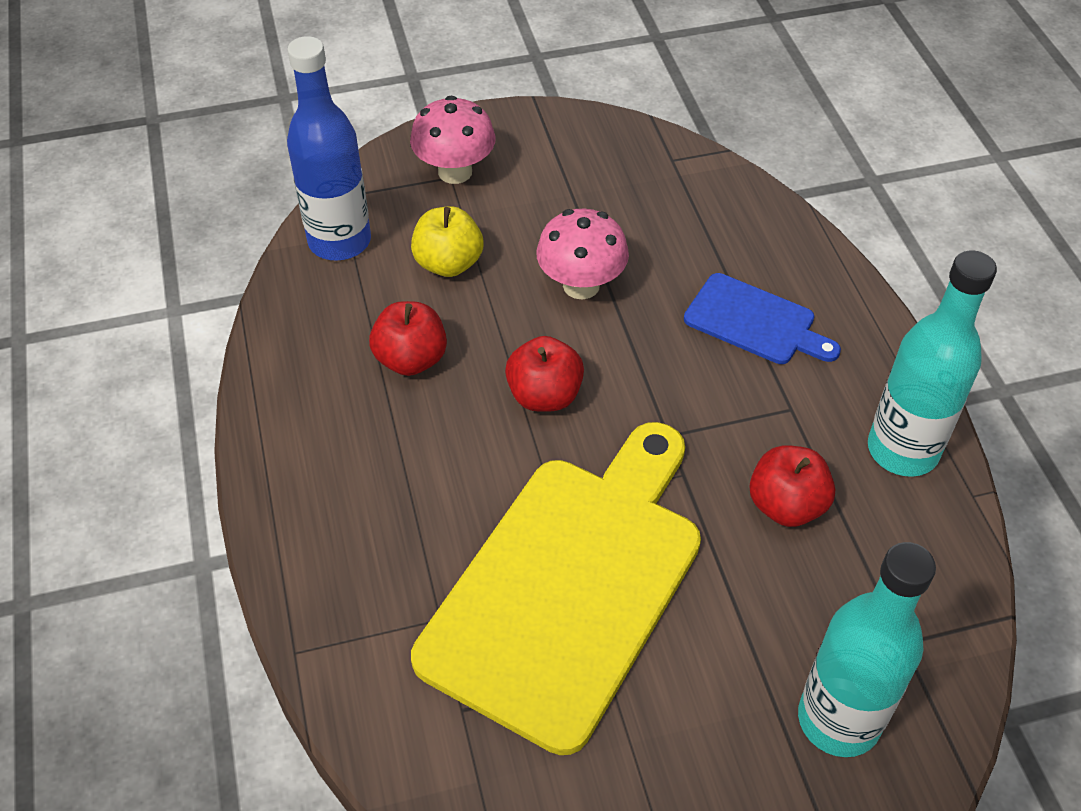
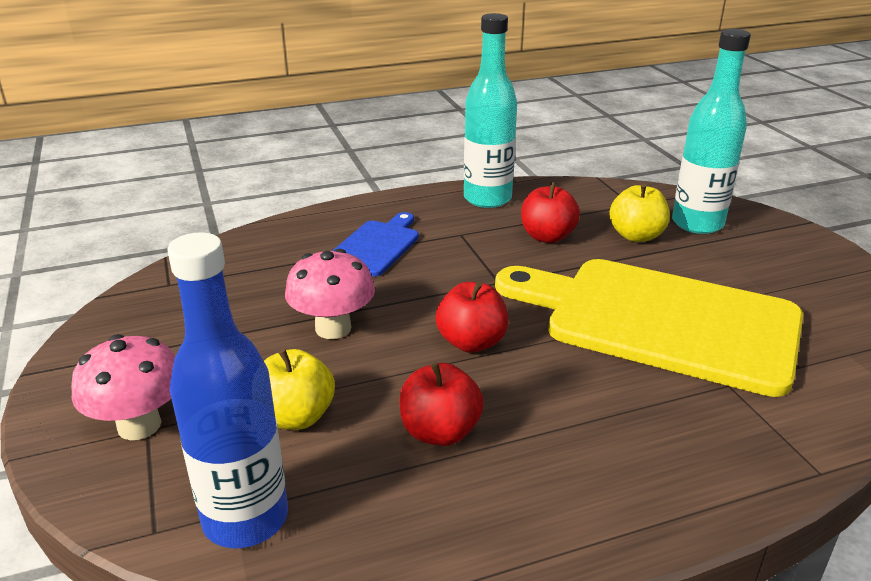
camera: 95 degrees left, 20 degrees down
(793, 619) = (636, 236): none -> yellow apple

